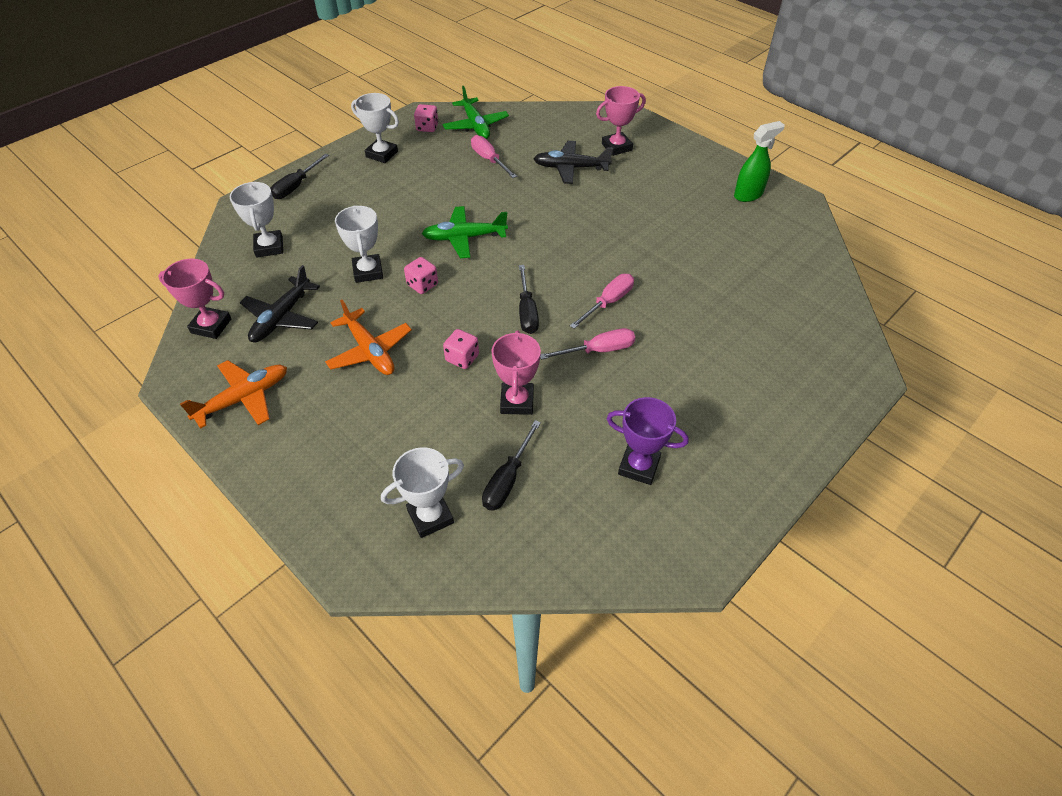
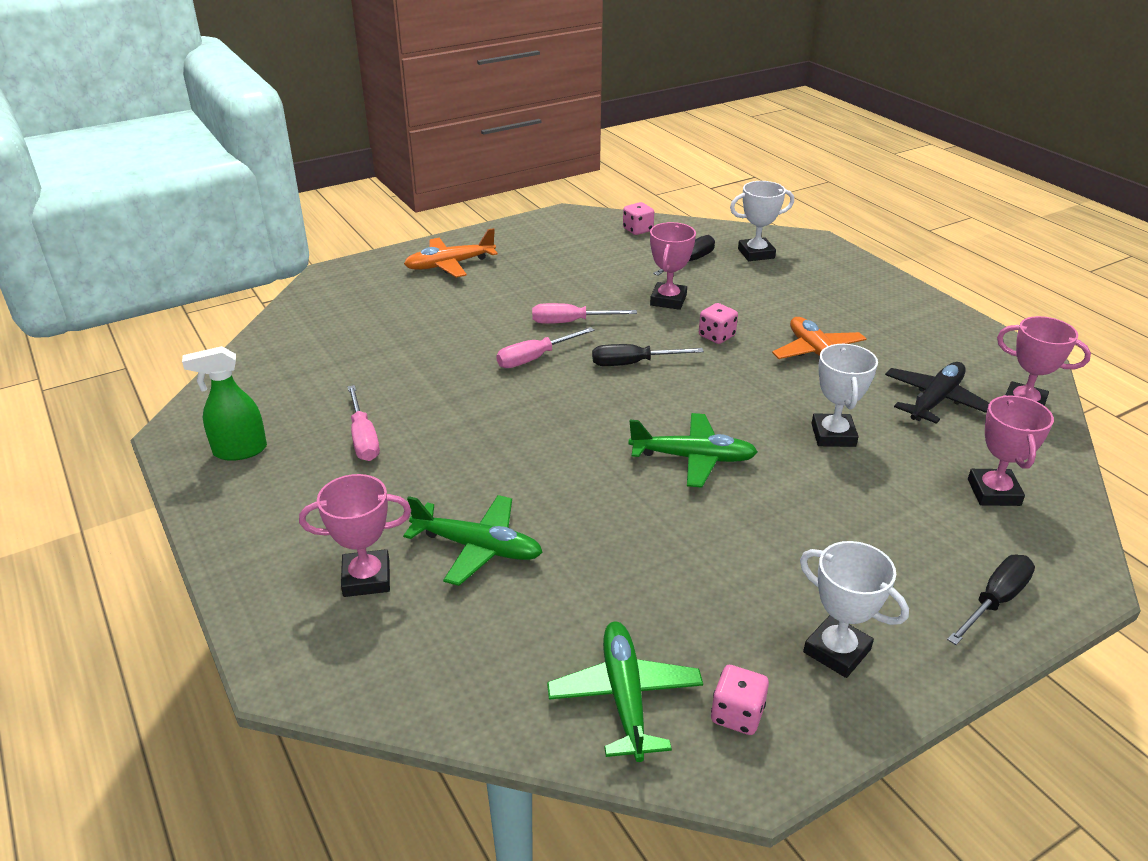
camera: 165 degrees left, 15 degrees down
(244, 398) = (947, 338): orange plane -> orange plane (449, 265)
(269, 247) = (993, 492): white trophy -> pink trophy
(422, 285) = (757, 408): pink dice -> pink dice (638, 230)
(489, 160) = (619, 594): pink screwdriver -> pink screwdriver (363, 438)
(527, 311) = (633, 363): black screwdriver -> black screwdriver turned 105 degrees counterclockwise
(571, 168) = (478, 547): black plane -> green plane
(639, 466) = (579, 254): purple trophy -> none

